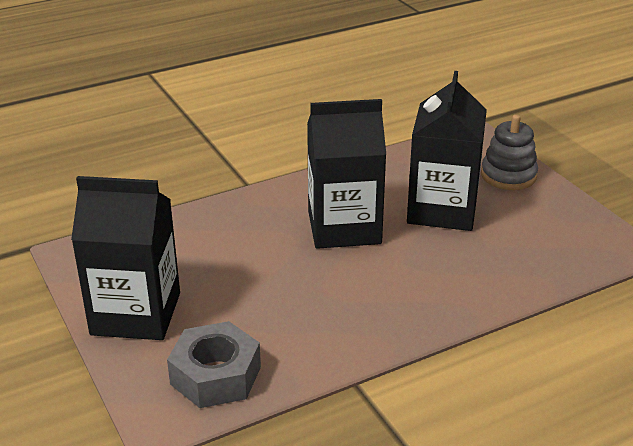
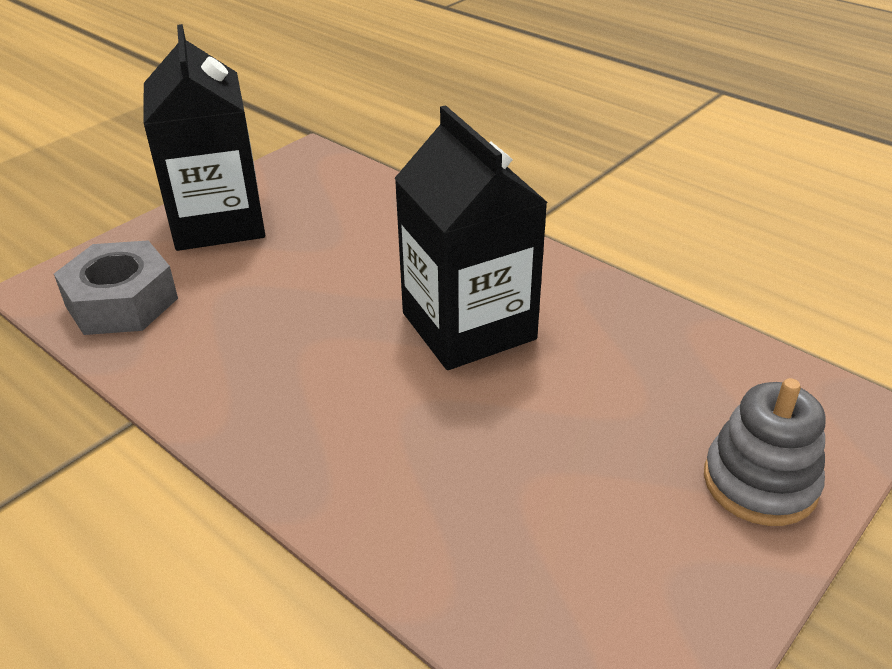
camera: 70 degrees right, 5 degrees up
(442, 209) = (583, 417): black carton -> none

